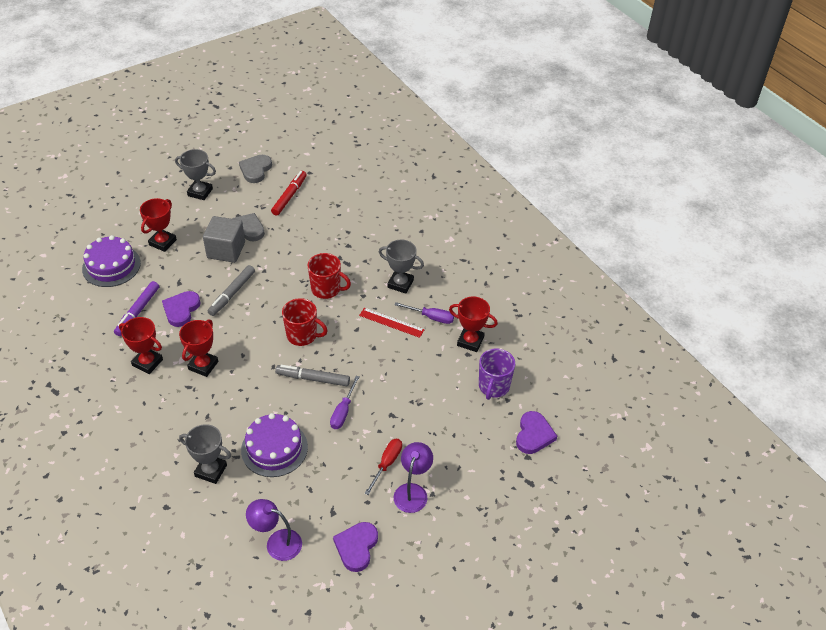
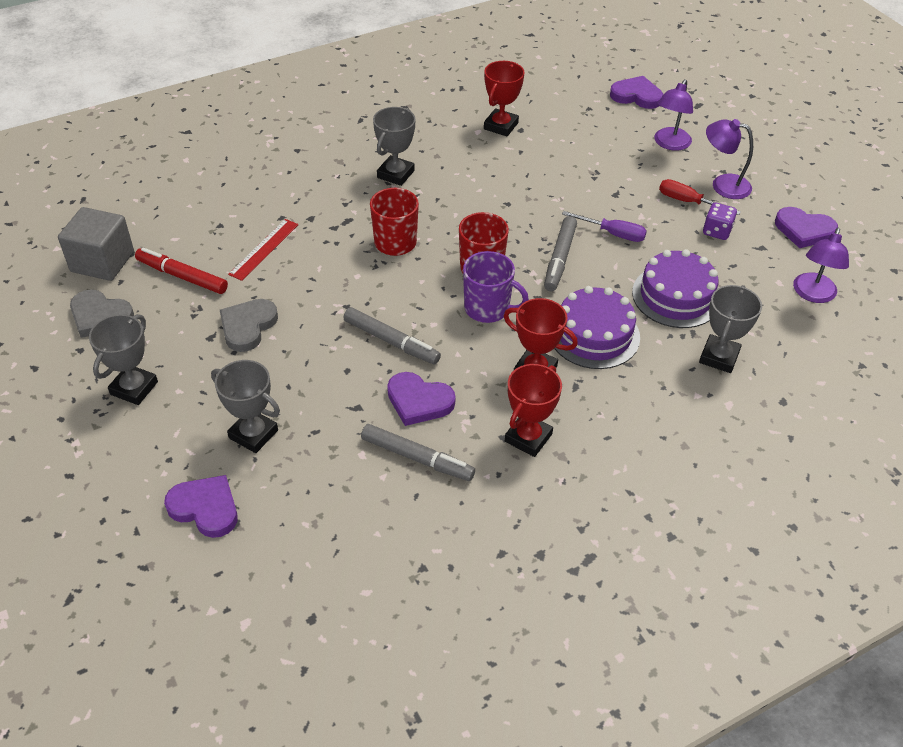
camera: 85 degrees left, 0 degrees up
(111, 266) = (299, 505): purple cake -> purple cake (594, 334)
(114, 231) = (205, 508): none -> purple heart
(138, 312) = (417, 458): purple marker -> grey marker
(162, 242) = (253, 434): red trophy -> grey trophy
(226, 250) = (292, 350): grey cube -> grey cube (102, 262)
(350, 481) = (716, 231): none -> purple dice
(391, 322) = (464, 186): red ruler -> red ruler (264, 249)
(431, 317) = (458, 153): purple screwdriver -> none
(465, 456) = (669, 144): none -> purple lamp
(493, 386) = (570, 115): purple mug -> purple mug (488, 309)

